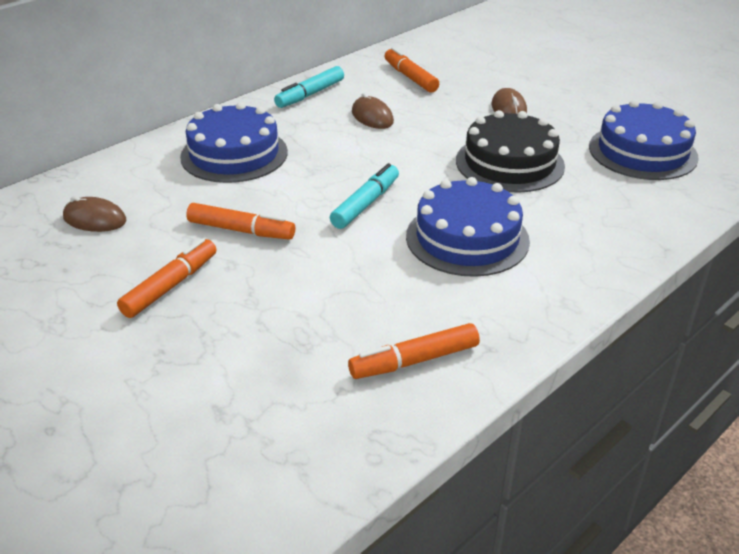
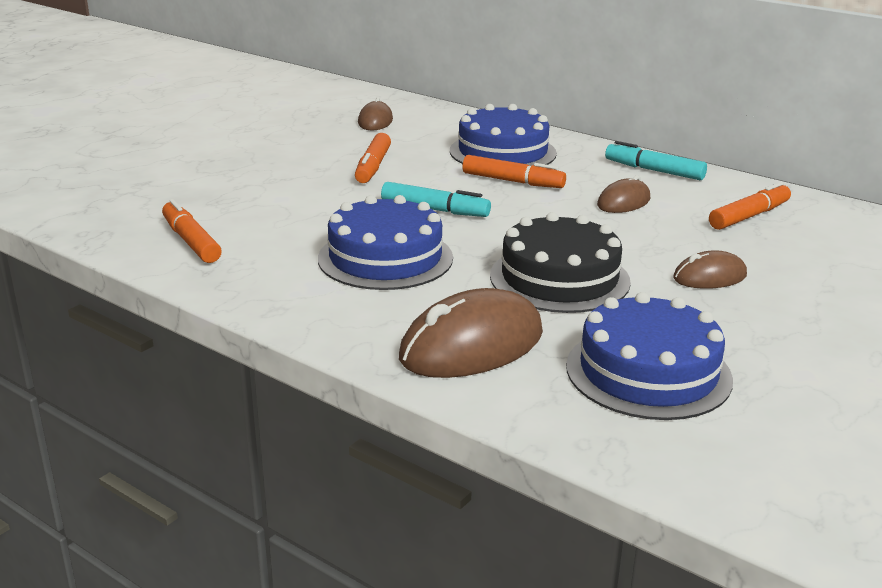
camera: 80 degrees right, 10 degrees down
(171, 286) = (289, 153): orange marker -> orange marker (513, 181)
(618, 211) = (471, 345): none -> brown mouse

